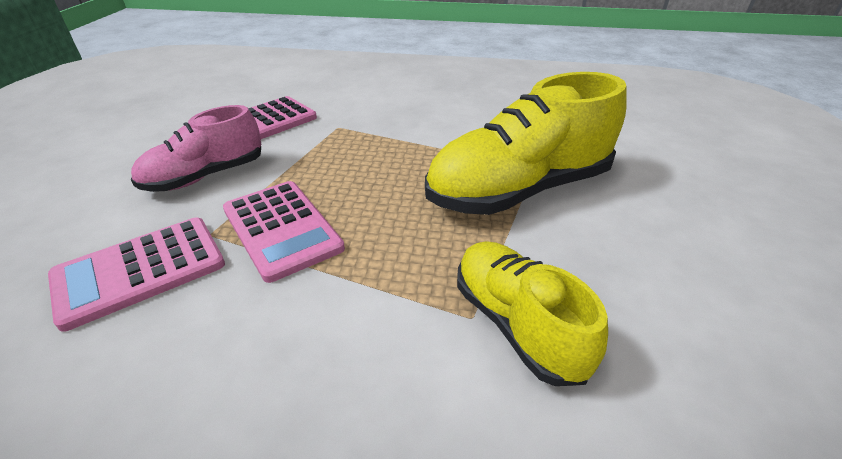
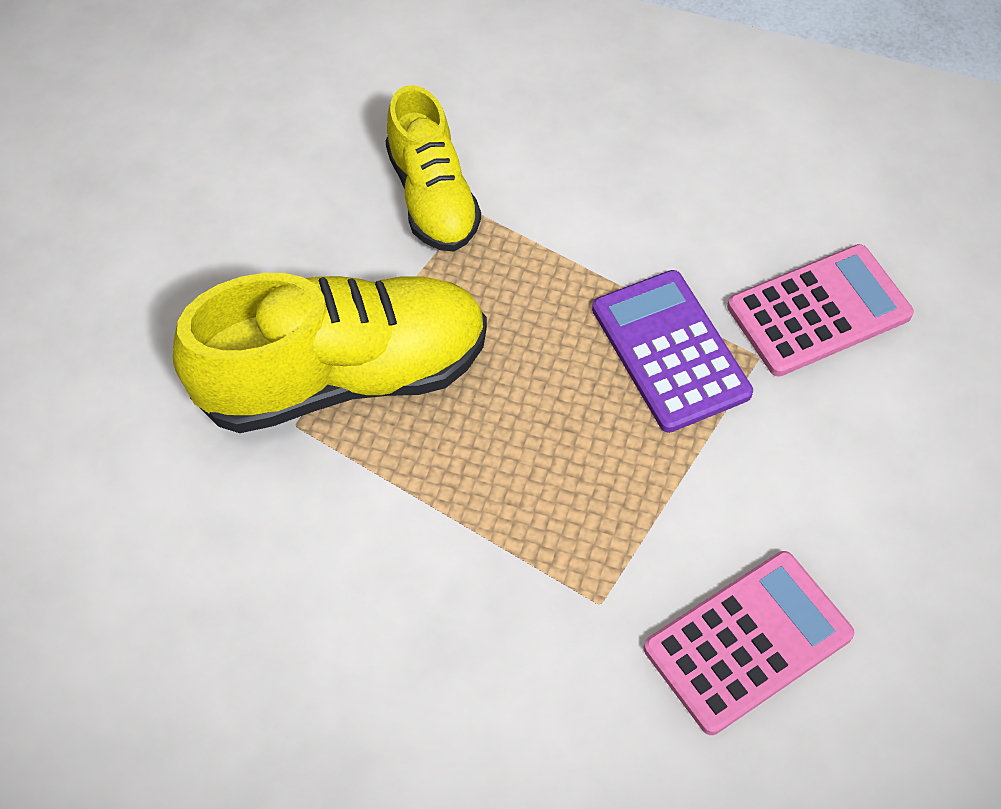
camera: 170 degrees left, 20 degrees up
(205, 176) = (804, 479): pink shoe -> none
(282, 229) = (670, 351): pink calculator -> purple calculator

